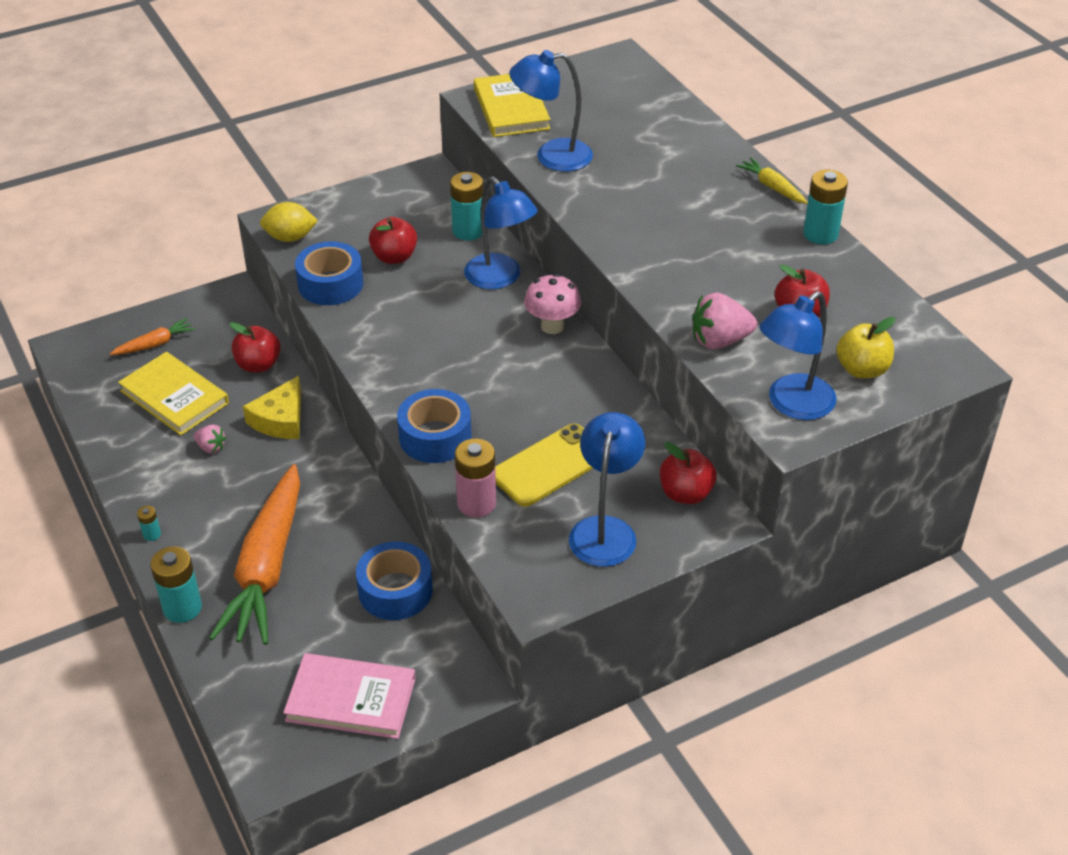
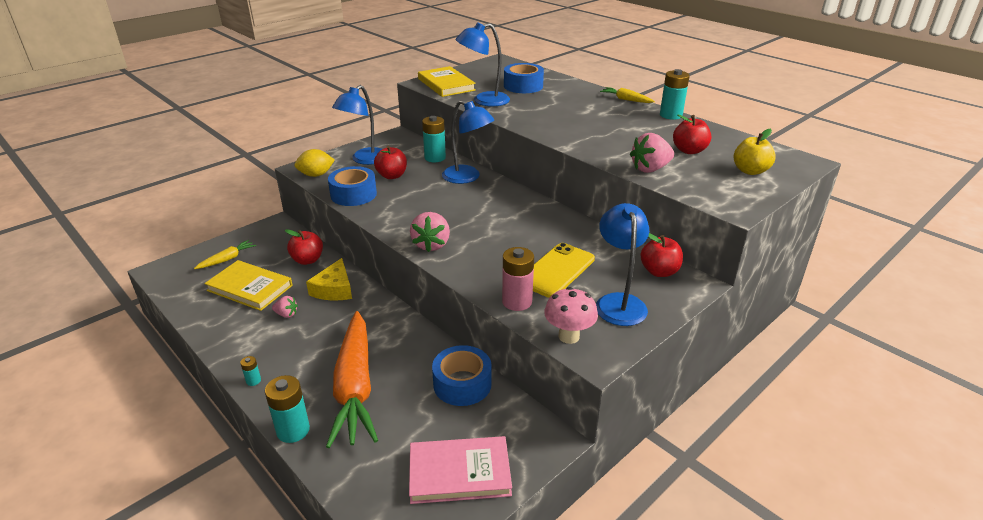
camera: 15 degrees left, 10 degrees down
(155, 344) = (227, 259): orange carrot -> yellow carrot
(404, 392) = (431, 245): none -> pink strawberry
(435, 437) = (466, 266): blue tape -> blue tape (523, 86)
(552, 326) = (514, 196): pink mushroom -> pink mushroom (568, 336)
(792, 405) = (722, 194): blue lamp -> blue lamp (365, 160)

